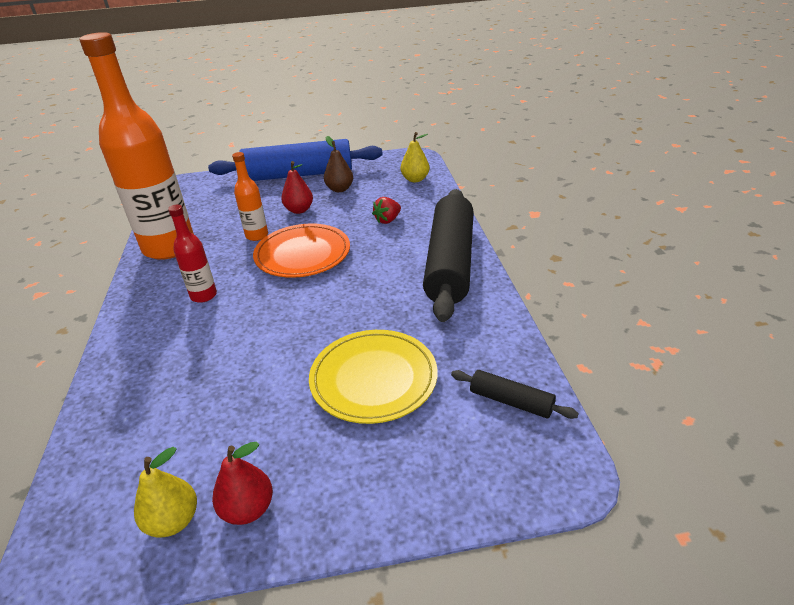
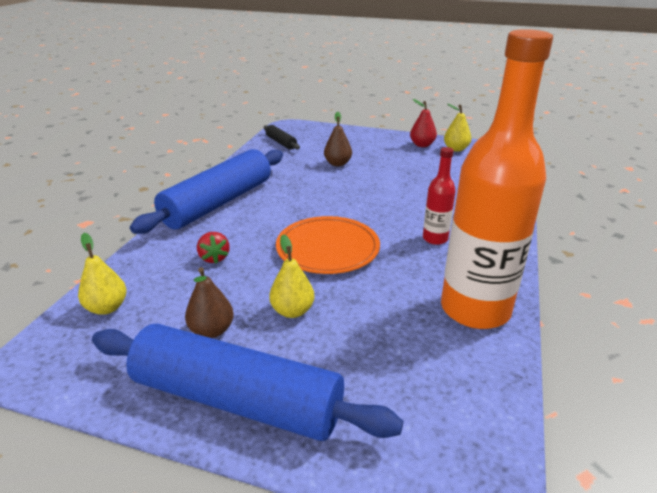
camera: 155 degrees left, 5 degrees down
(257, 235) = (363, 289): orange bottle -> none
(299, 210) = (292, 311): red pear -> yellow pear
(373, 379) = (337, 164): yellow plate -> brown pear
(387, 220) = (214, 258): red strawberry -> red strawberry turned 90 degrees clockwise
(449, 263) = (218, 203): black rolling pin -> blue rolling pin

